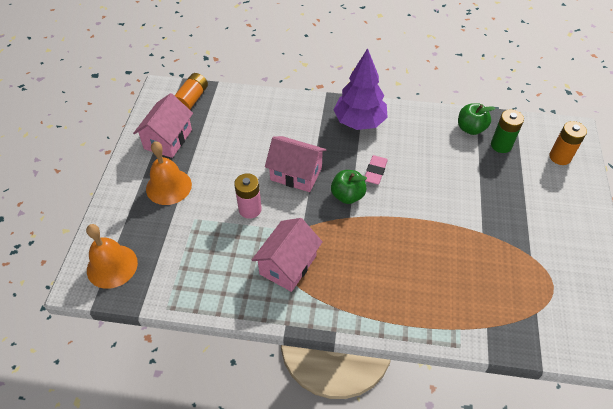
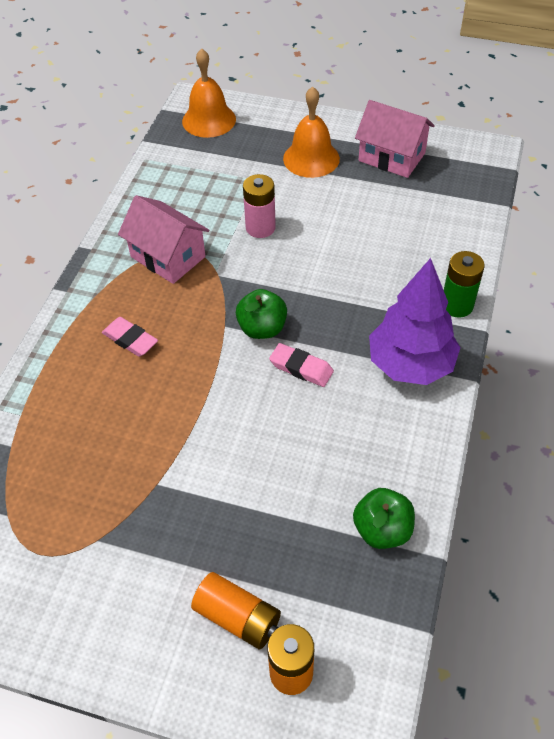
camera: 100 degrees right, 0 degrees up
(191, 99) = (468, 178): orange battery -> orange battery (238, 617)
(296, 174) = (312, 277): pink house -> none
(375, 273) = (130, 340): none -> pink eraser
(501, 145) = (335, 571): green battery -> green battery (457, 305)

